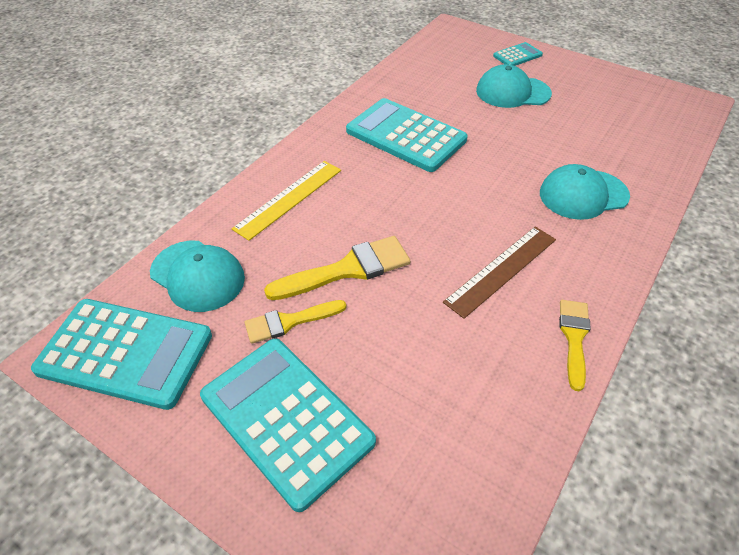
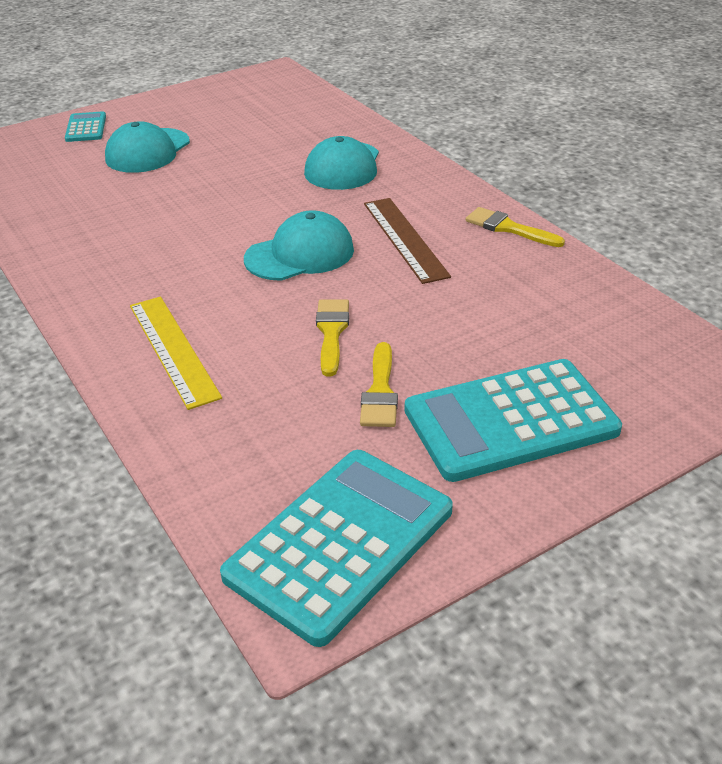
camera: 65 degrees left, 10 degrees down
(198, 275) = (250, 455): turquoise cap -> turquoise cap (300, 254)
(347, 269) = (331, 332): yellow brush -> yellow brush, size x0.65
(406, 135) = (145, 237): turquoise calculator -> none

